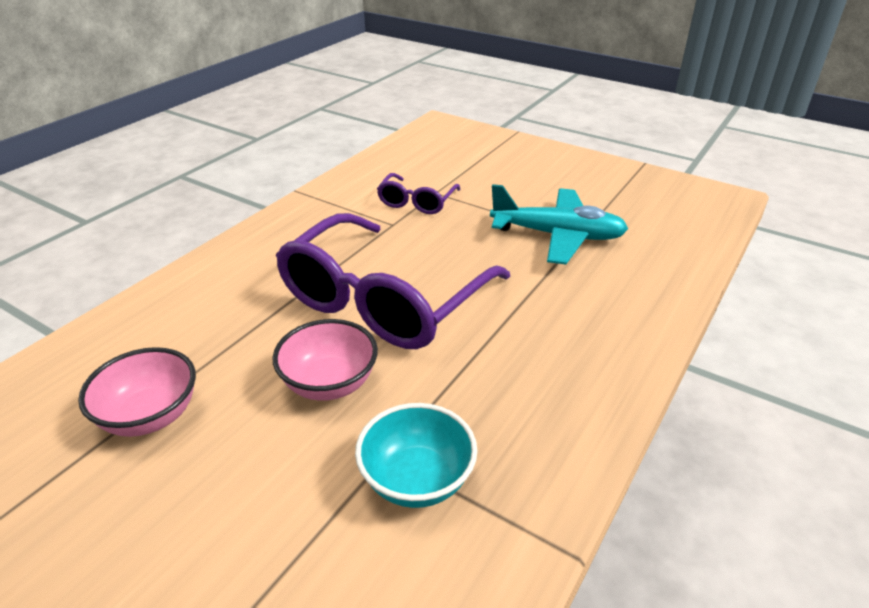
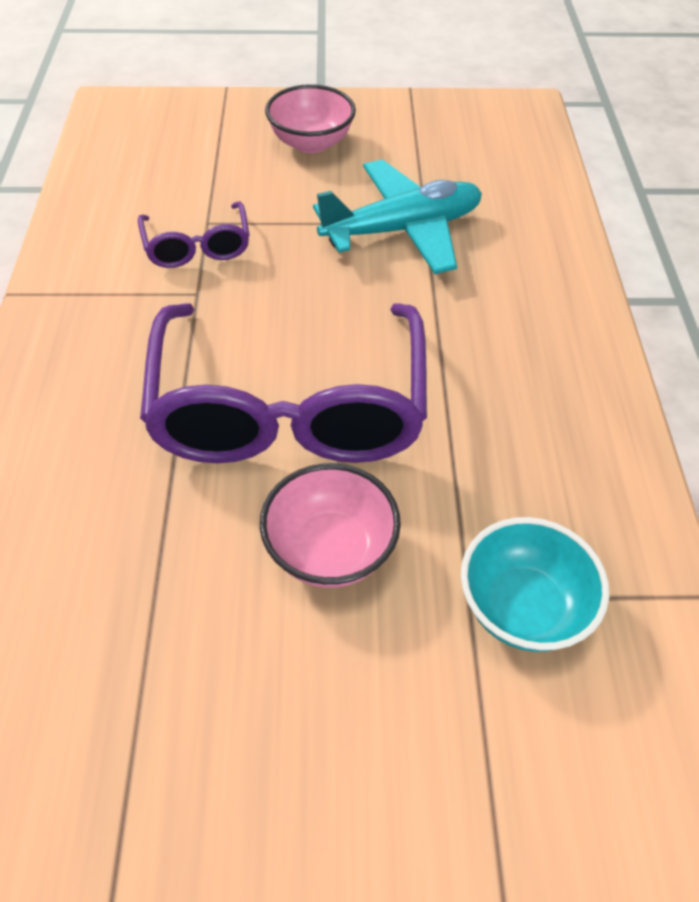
camera: 35 degrees left, 15 degrees up
(150, 416) = (156, 718): pink bowl -> pink bowl (311, 143)

